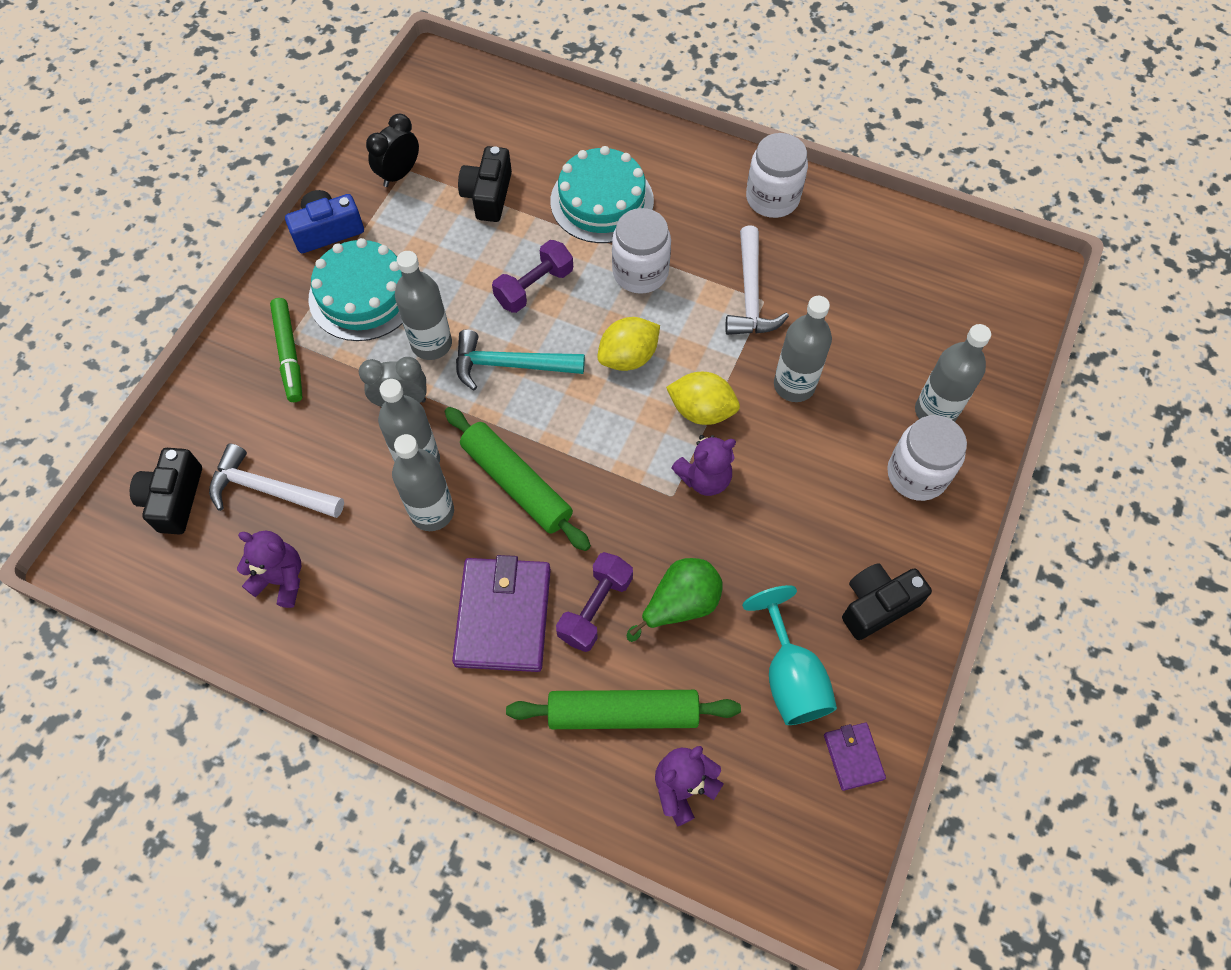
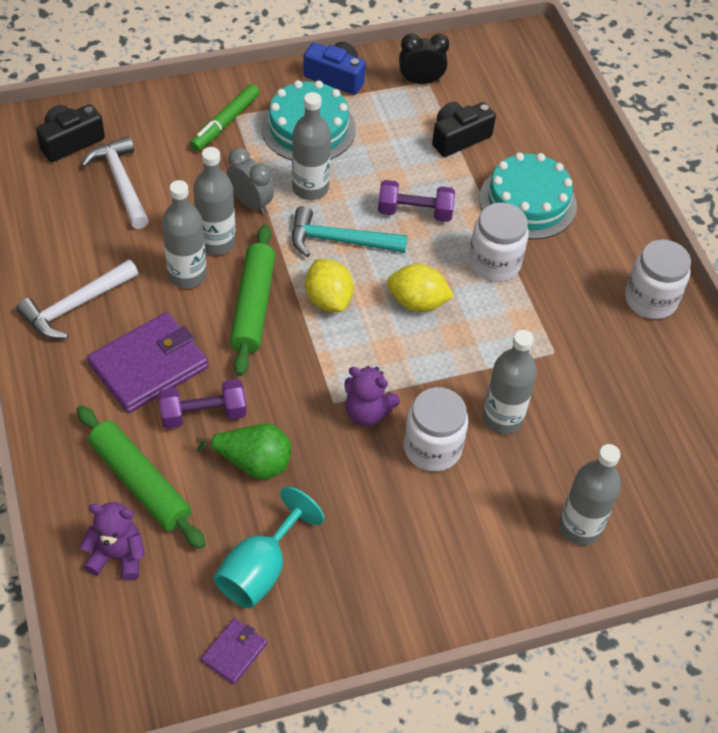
camera: 45 degrees right, 10 degrees down
(281, 579) = (66, 231): purple teddy bear -> none
(510, 365) = (339, 241): turquoise hammer -> turquoise hammer turned 45 degrees counterclockwise
(701, 410) = (420, 374): yellow lemon -> yellow lemon (328, 299)
(750, 295) = (550, 341): white hammer -> white hammer (75, 306)
(877, 605) = (372, 591): black camera -> none
(917, 474) = (510, 549): white jar -> white jar (432, 448)

